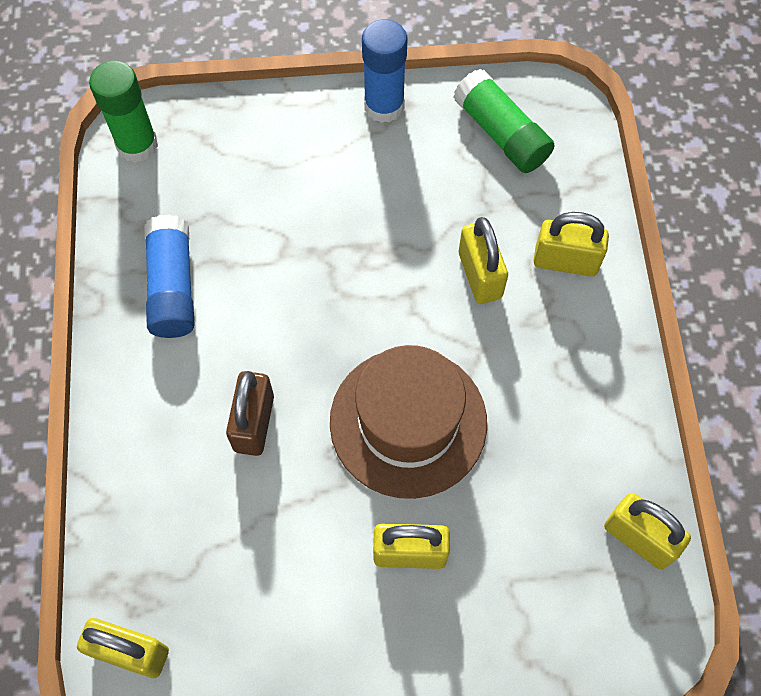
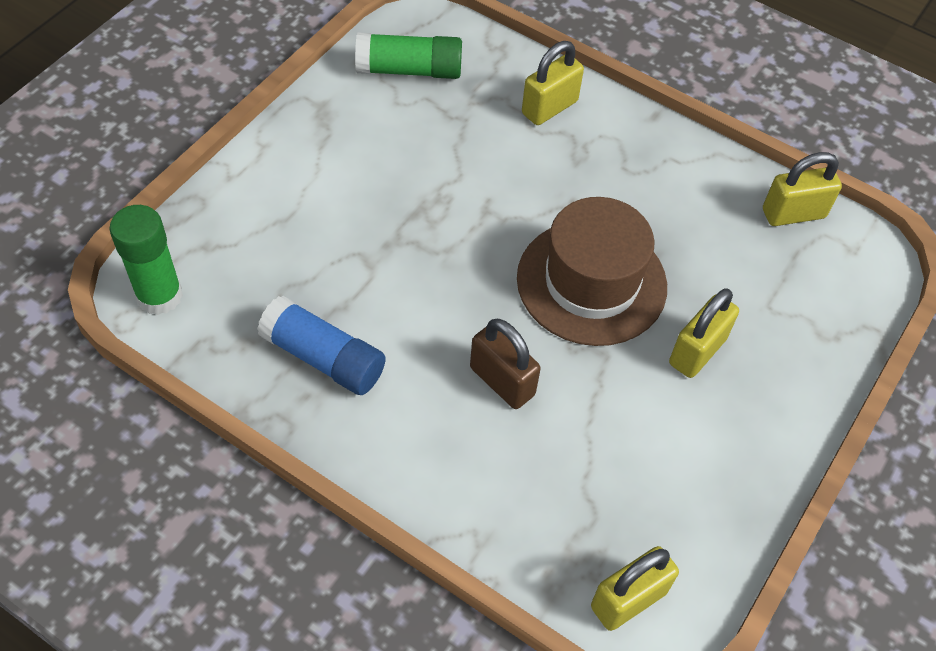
camera: 55 degrees left, 10 degrees down
(384, 106) = (309, 117): blue glue stick -> none
(480, 275) = (512, 160): yellow padlock -> none

